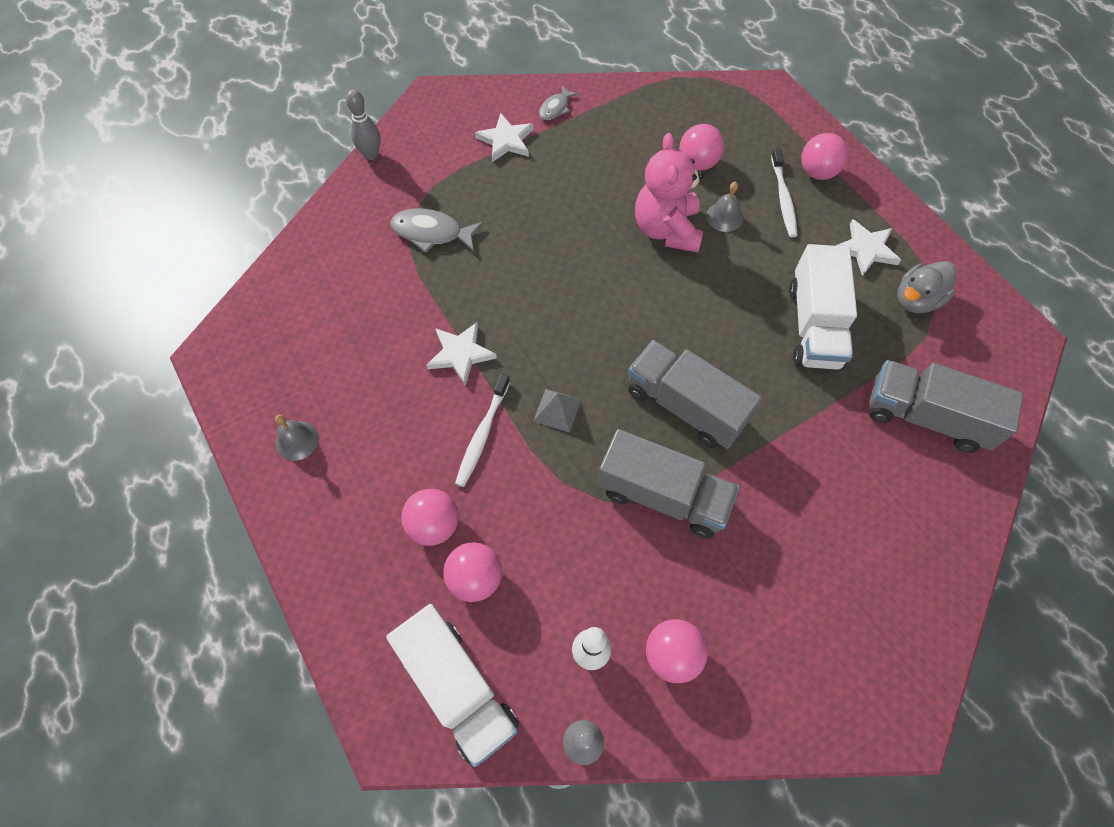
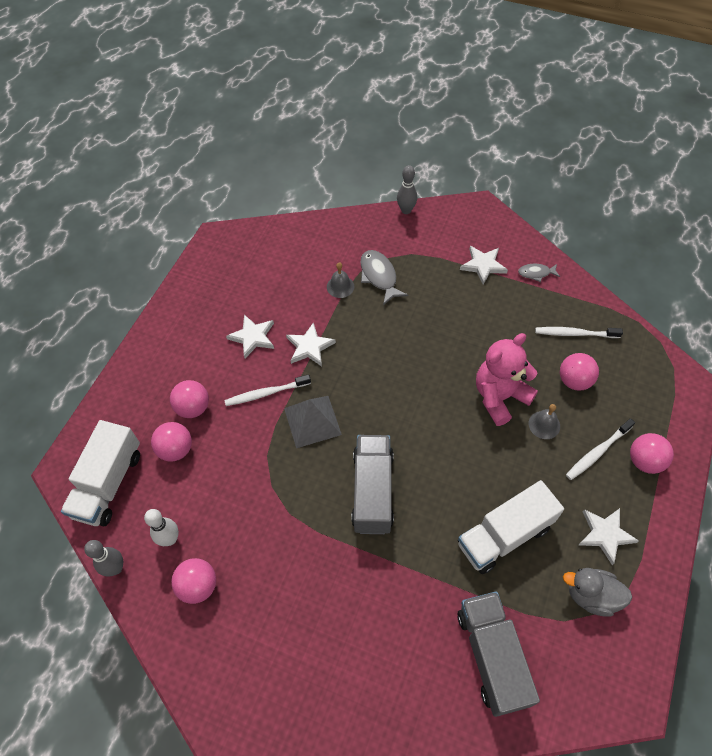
camera: 55 degrees right, 5 degrees down
(297, 440) = (196, 310): grey bell -> grey bell (340, 286)
(394, 402) = (253, 337): none -> white star
(557, 410) = (312, 421): grey pyramid -> grey pyramid, size x1.65
(649, 127) = (575, 333): none -> white toothbrush
(662, 495) = (299, 516): grey truck -> none

